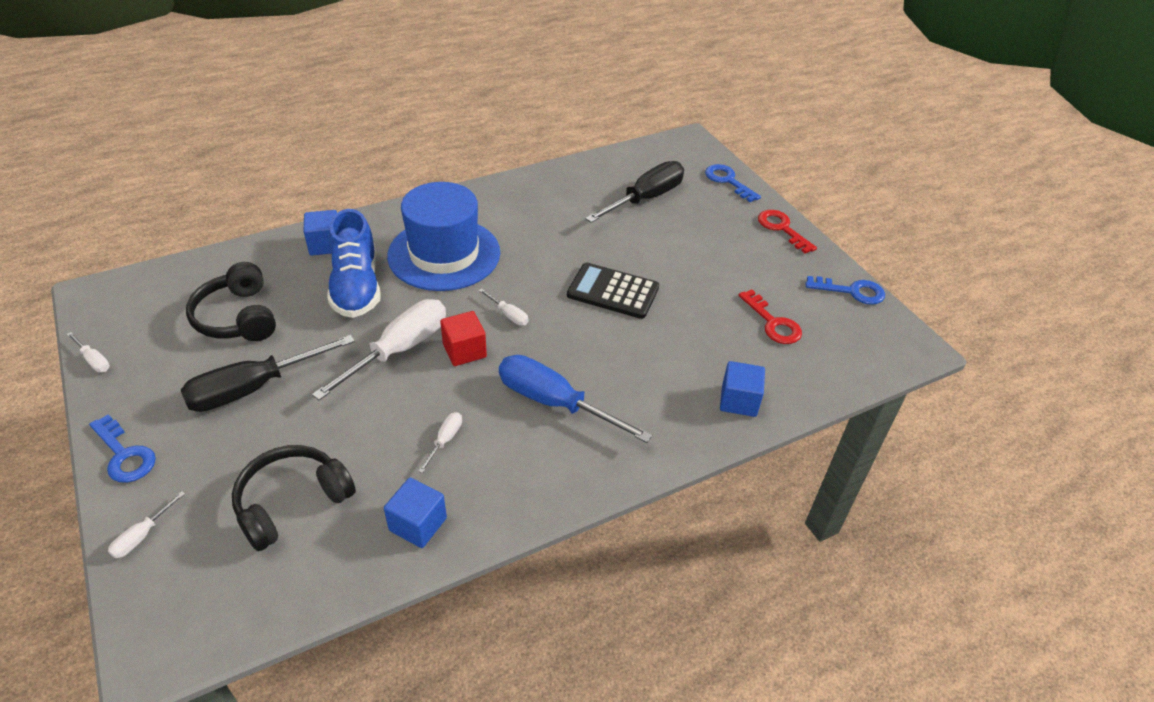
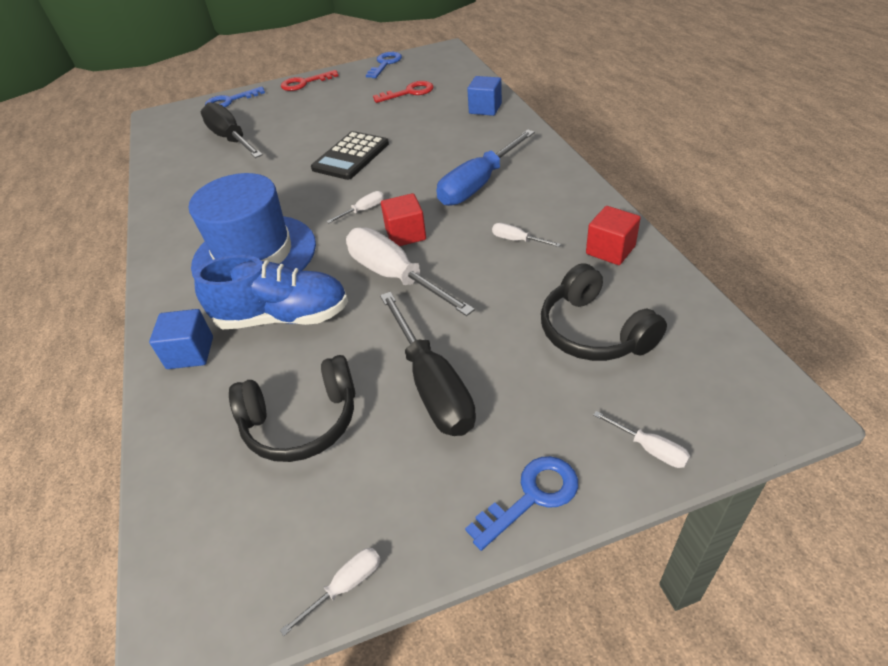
camera: 75 degrees left, 0 degrees up
(418, 524) = (610, 250): blue cube -> red cube

